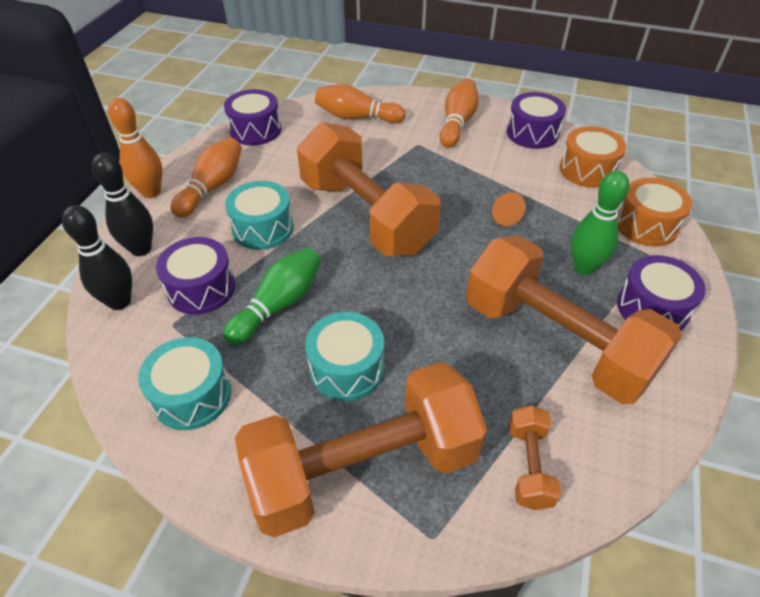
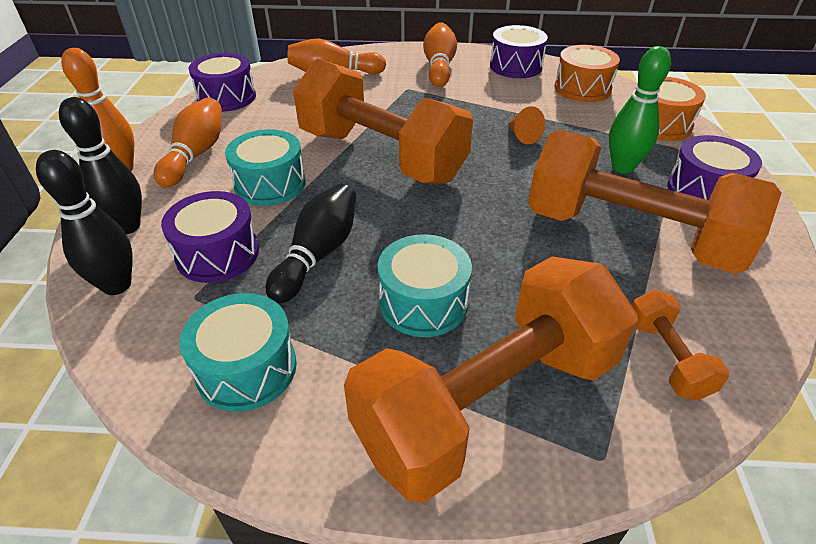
camera: 15 degrees left, 5 degrees down
(278, 305) = (318, 254): green bowling pin -> black bowling pin

